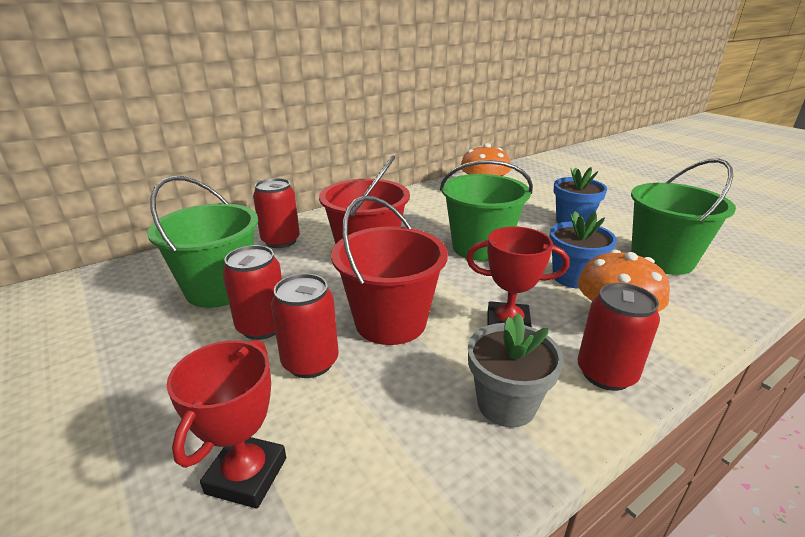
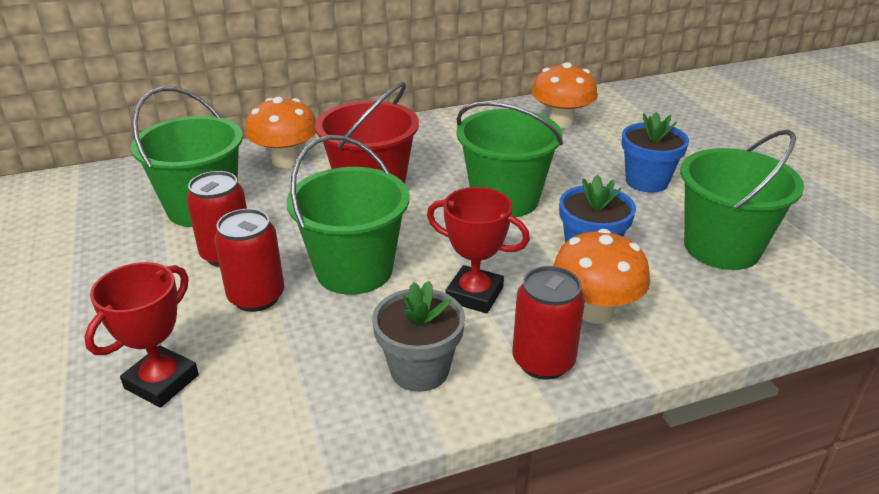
camera: 15 degrees right, 5 degrees up
(281, 241) = (286, 160): red can -> orange mushroom
(390, 322) = (354, 270): red bucket -> green bucket

